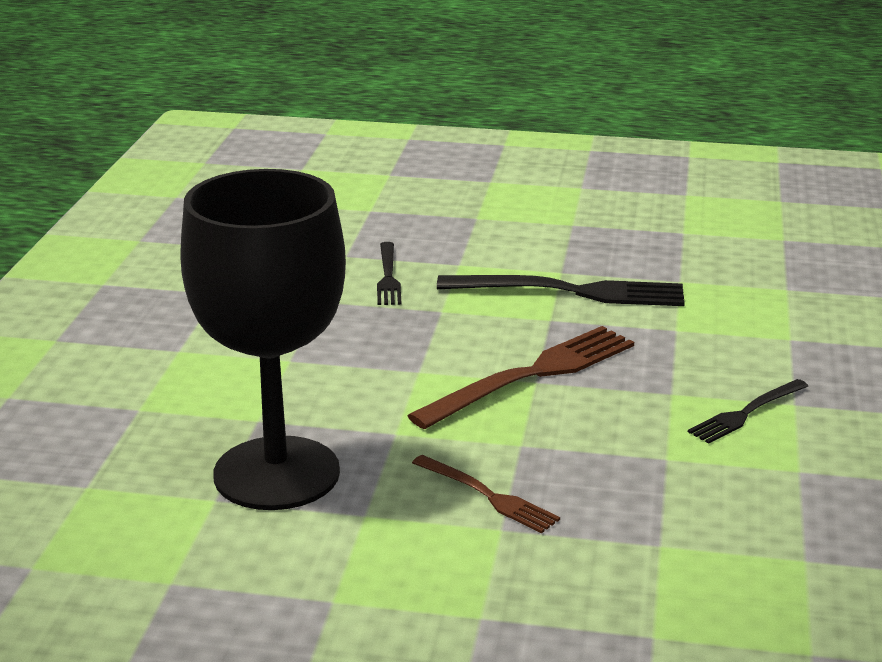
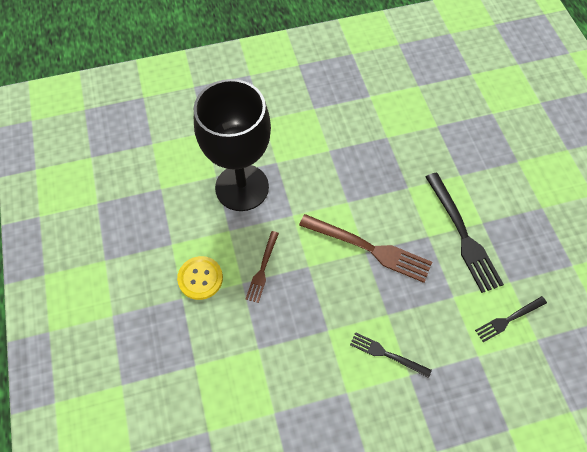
camera: 65 degrees right, 35 degrees up
(388, 277) = (426, 152): black fork -> black fork (508, 319)
(451, 579) = (200, 278): none -> yellow button

